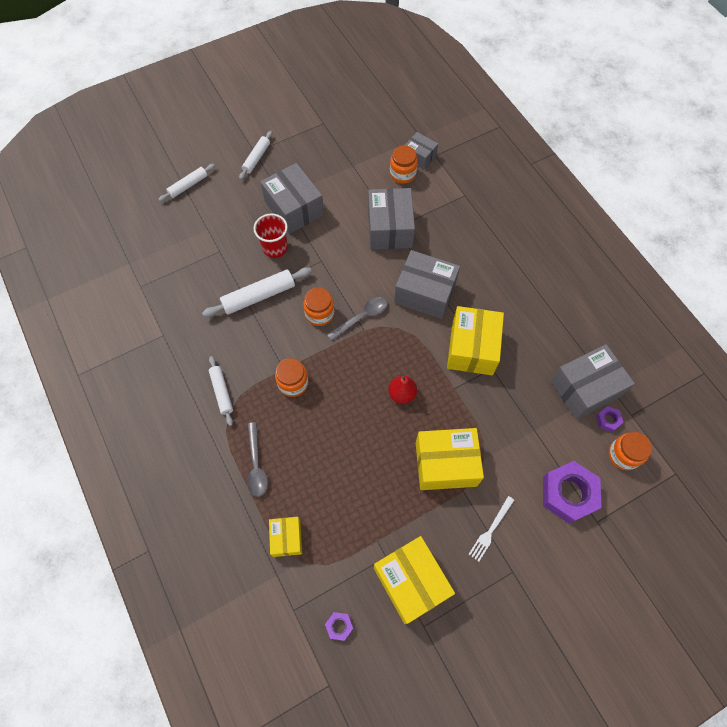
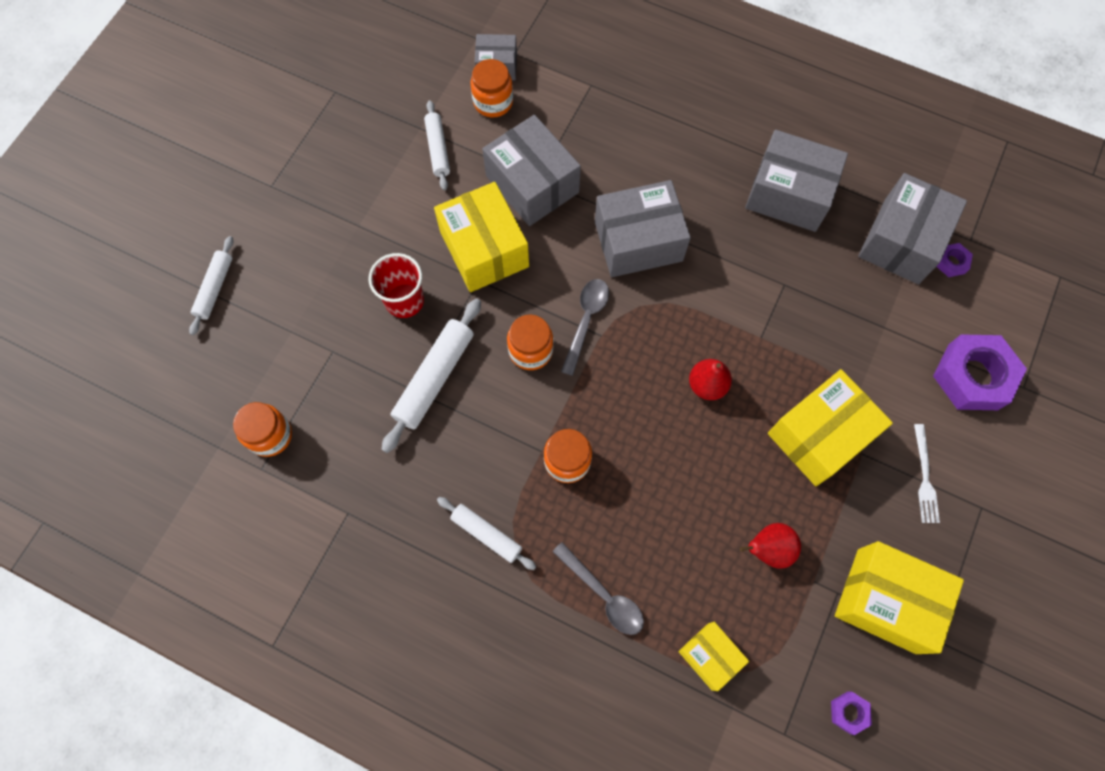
camera: 35 degrees left, 5 degrees up
(256, 158) = (281, 193): white rolling pin -> white rolling pin (438, 149)
(294, 208) = (388, 232): grey box -> grey box (789, 194)
(365, 505) = (768, 549): none -> red pear
(472, 348) = (744, 274): yellow box -> yellow box (484, 249)
(623, 455) = (995, 292): orange jar -> orange jar (270, 435)

